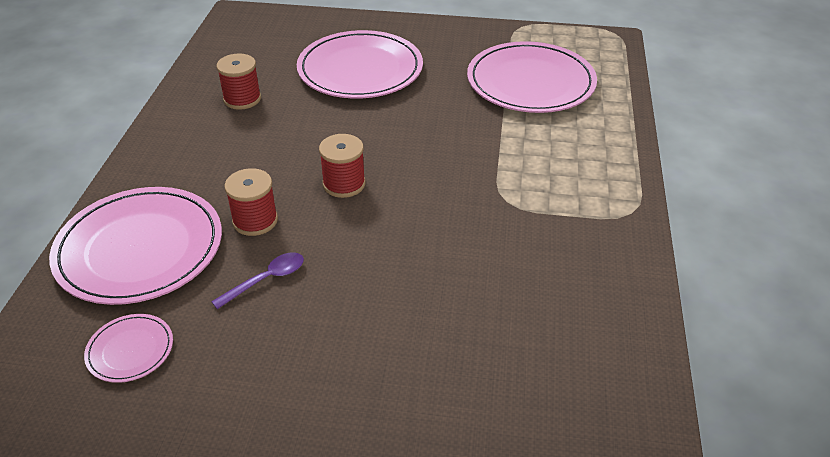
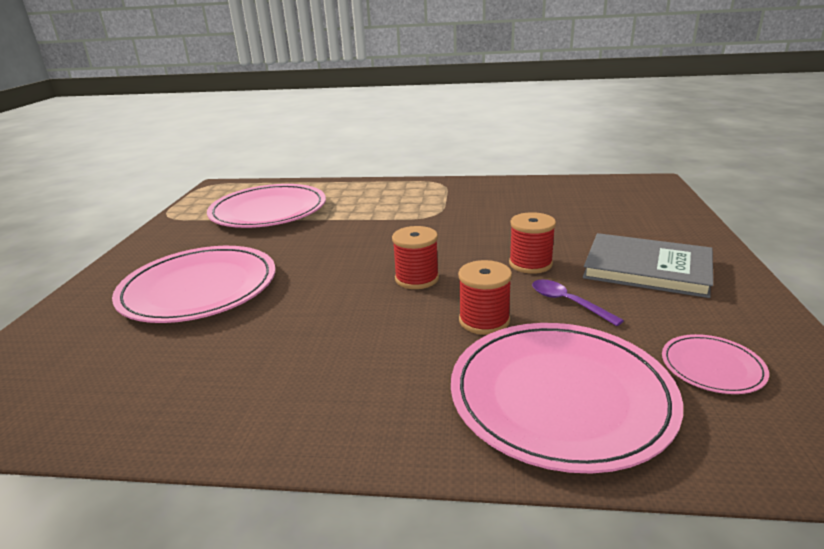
camera: 90 degrees left, 15 degrees down
(242, 99) = (227, 368): red spool -> red spool (530, 264)
(317, 364) = (647, 268): none -> grey book

